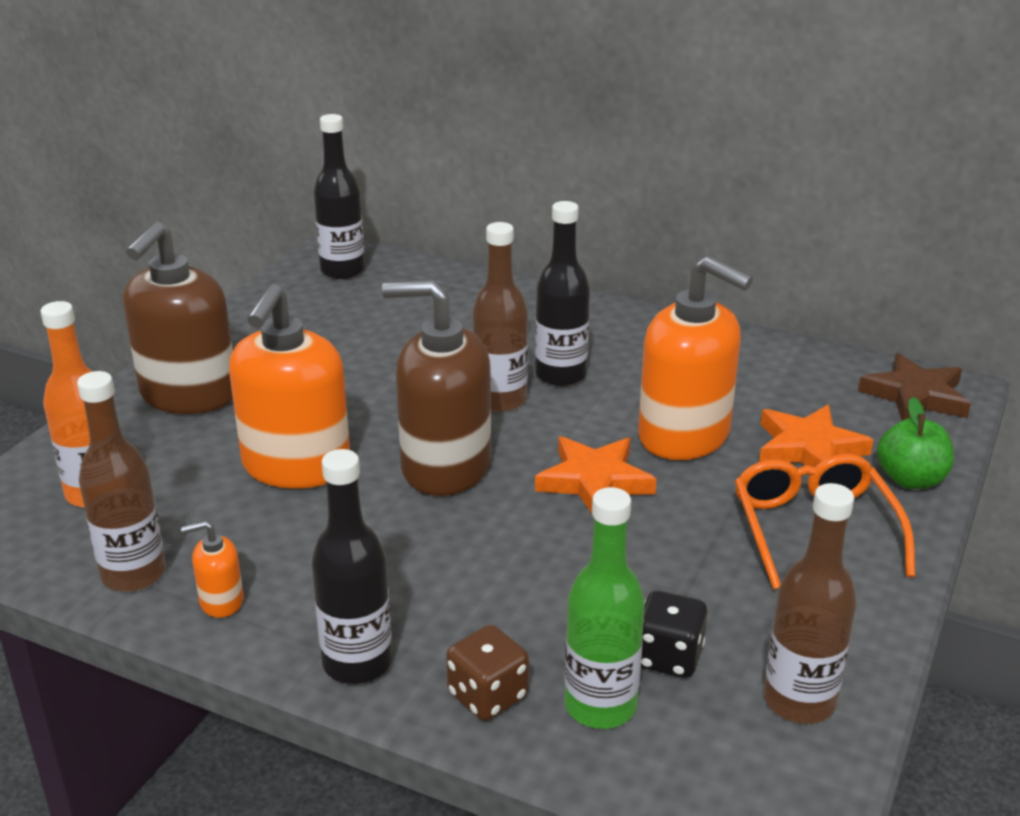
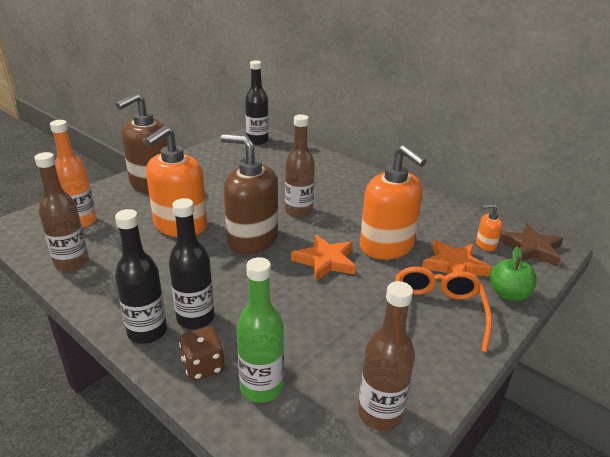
camera: 15 degrees right, 0 degrees up
(221, 601) = (102, 285): orange soap dispenser -> orange soap dispenser (485, 245)
(560, 375) = (336, 205): black bottle -> black bottle (195, 318)
(668, 657) = (315, 368): black dice -> none

